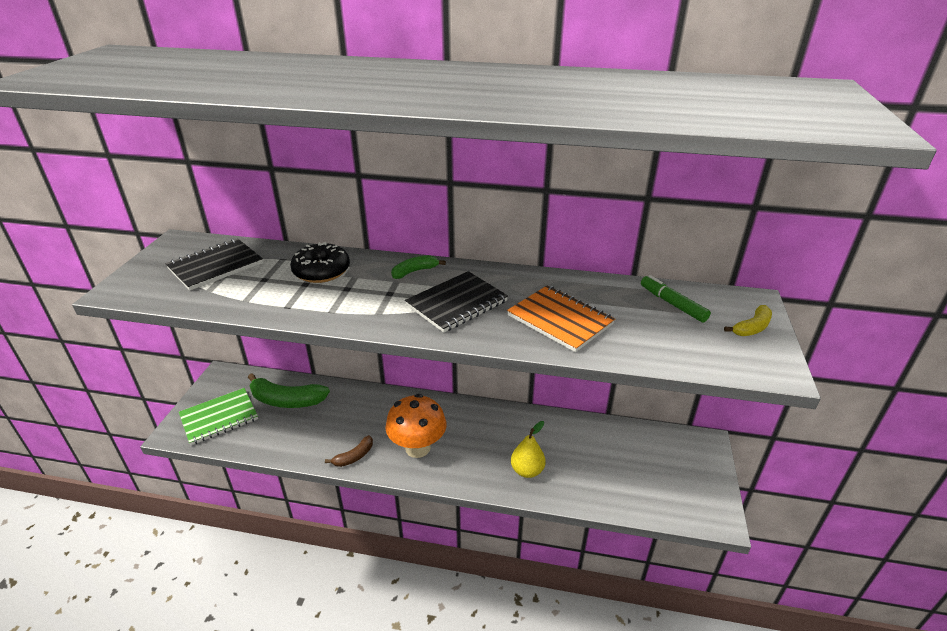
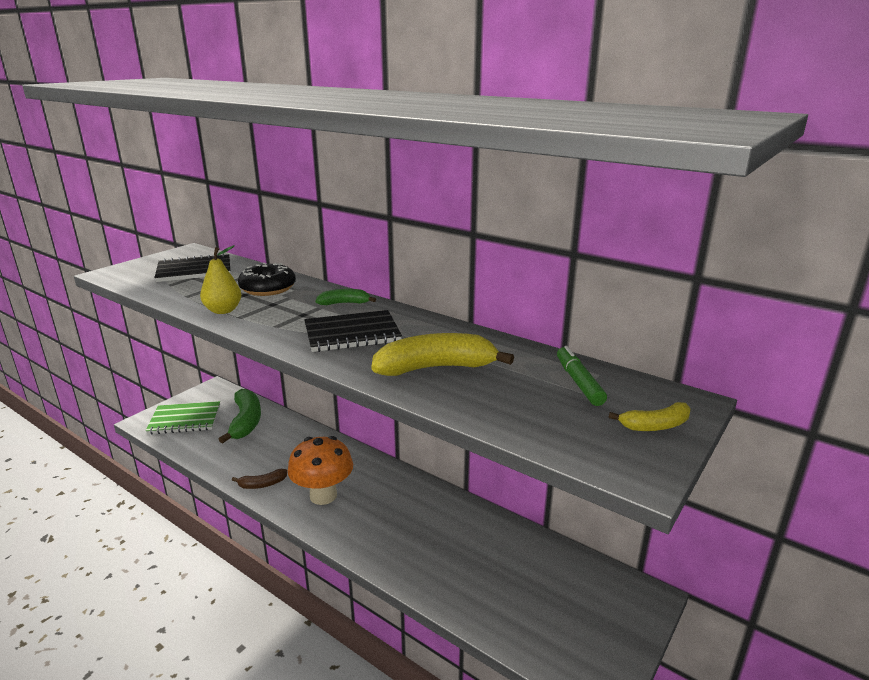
camera: 25 degrees right, 10 degrees down
(286, 400) = (246, 422): green banana -> green banana turned 135 degrees counterclockwise
(527, 470) = (412, 552): yellow pear -> yellow pear (223, 310)
(560, 320) = (436, 368): orange notebook -> yellow banana

